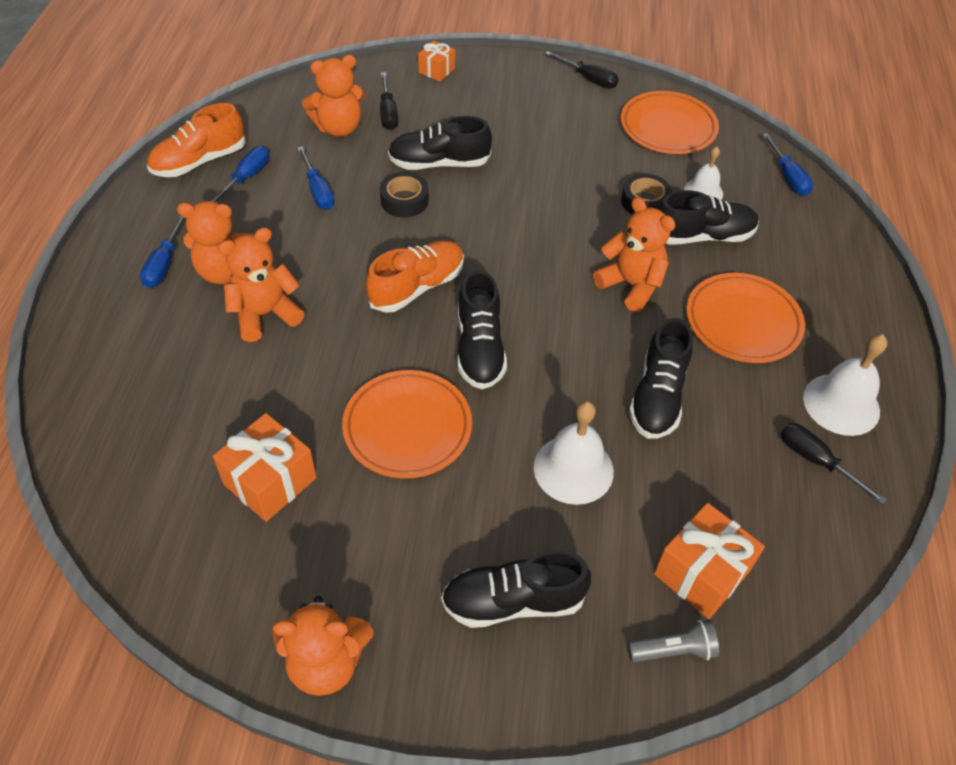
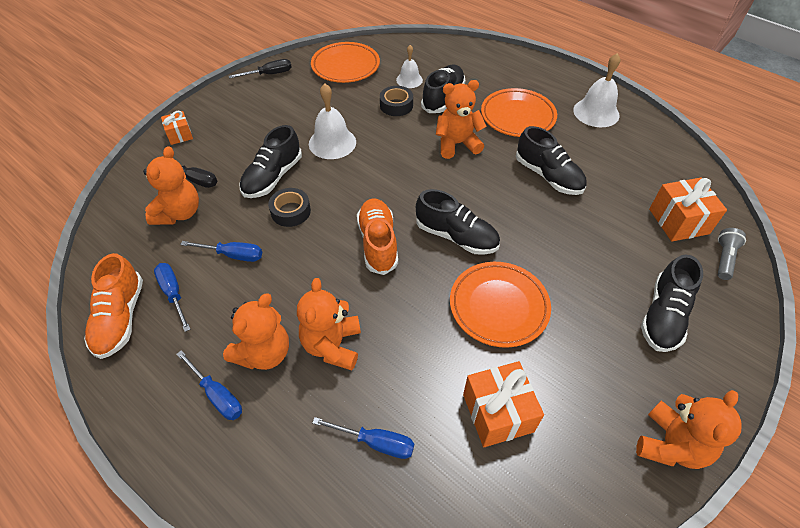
camera: 55 degrees left, 0 degrees up
(573, 469) = (579, 239): white bell -> white bell (332, 143)
(788, 177) = (426, 46): blue screwdriver -> blue screwdriver (376, 442)
(816, 461) = (627, 140): black screwdriver -> none

